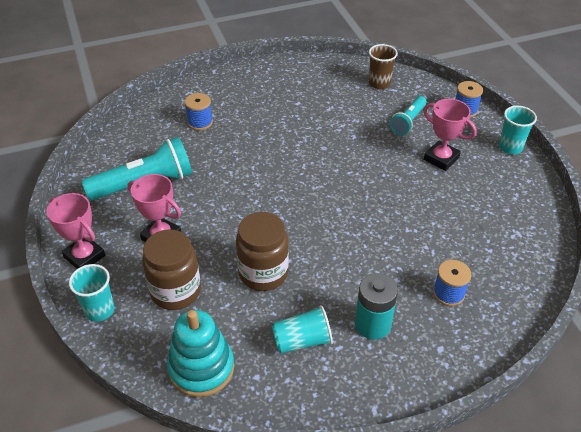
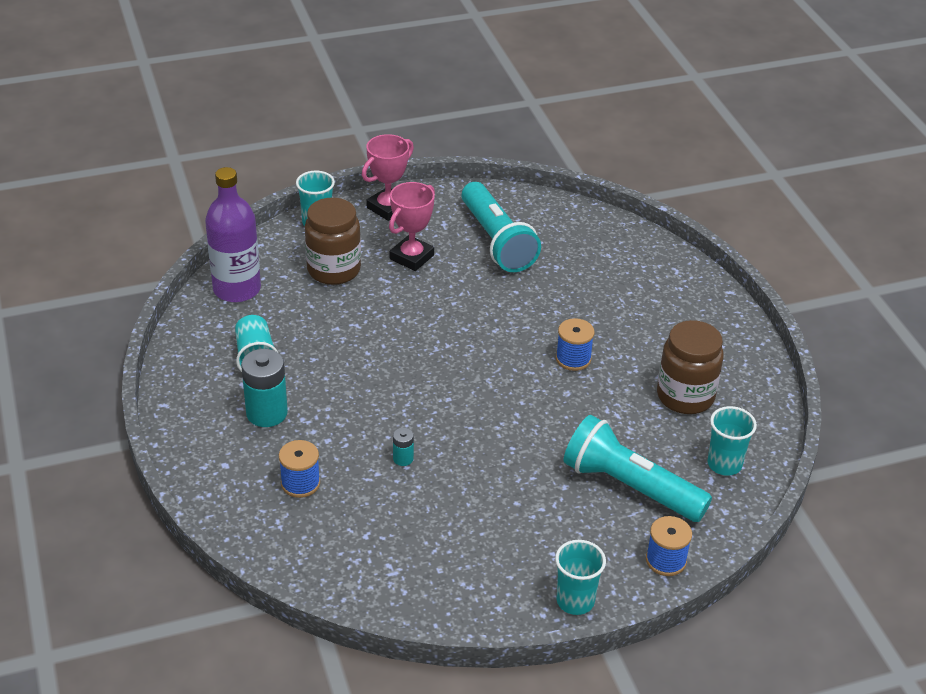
camera: 90 degrees right, 5 degrees down
(200, 122) = (612, 281): blue spool -> blue spool (573, 359)
(201, 368) = (237, 289): turquoise stacking toy -> purple bottle
(263, 273) = (350, 332): brown jar -> brown jar (685, 396)
(379, 83) = (724, 464): brown cup -> turquoise cup
(407, 232) = (403, 458): none -> turquoise battery
(408, 121) = (630, 487): turquoise flashlight -> turquoise flashlight, size x1.72
(441, 158) = (546, 513): pink trophy -> none

